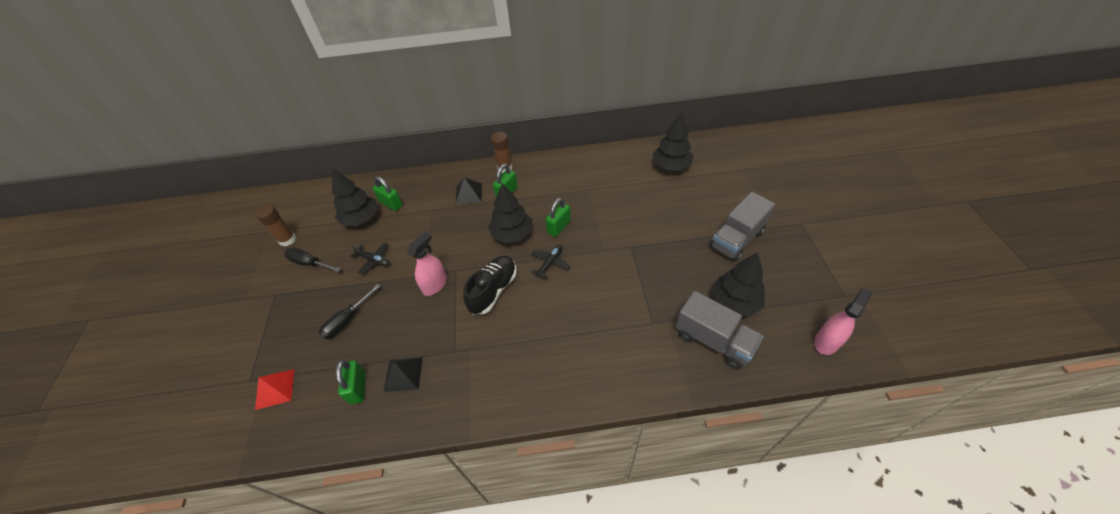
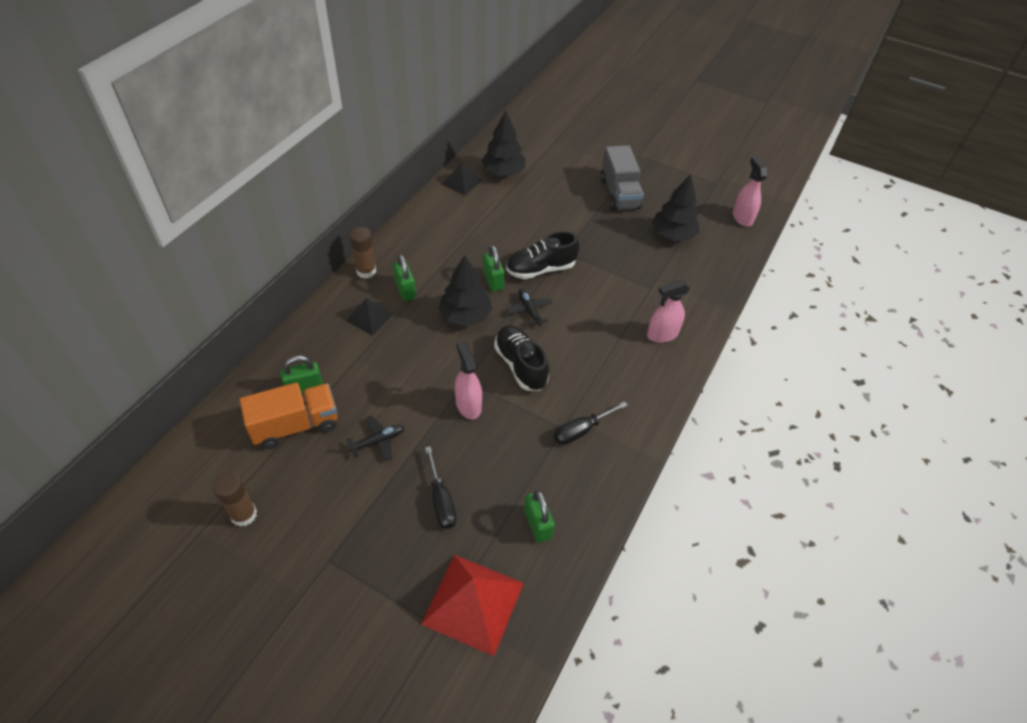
camera: 60 degrees left, 0 degrees up
(275, 389) = (473, 603): red pyramid -> red pyramid, size x1.77
(310, 263) = (314, 505): black screwdriver -> black screwdriver (582, 430)
(358, 388) = (537, 524): green padlock -> green padlock turned 45 degrees clockwise
(361, 218) = (295, 425): black tree -> orange truck
(403, 374) = (554, 479): black pyramid -> black pyramid (461, 182)
(597, 244) = (540, 269): none -> black shoe
(608, 361) = (662, 334): none -> pink spray bottle
(713, 340) = (694, 267): grey truck -> none

